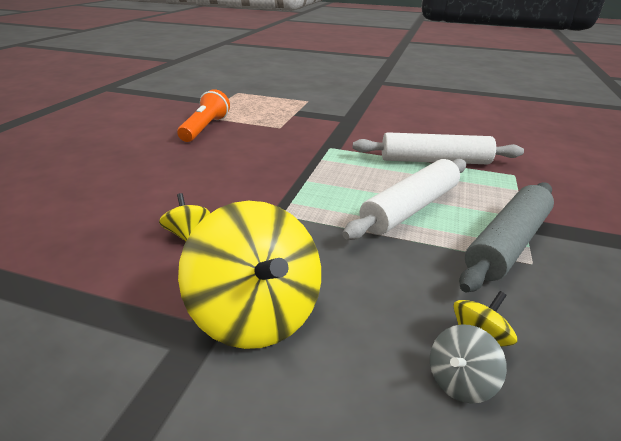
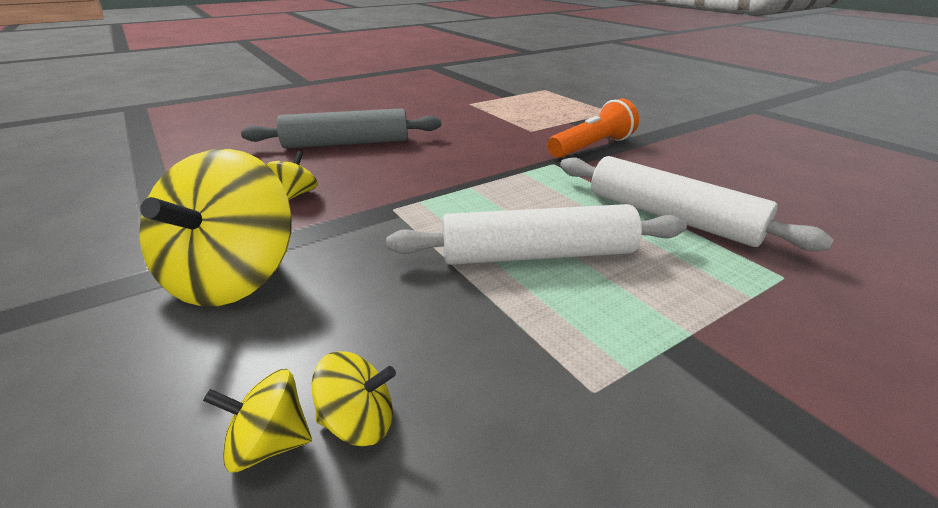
camera: 40 degrees right, 0 degrees up
(205, 128) = (456, 115): orange flashlight -> orange flashlight (592, 147)
(460, 381) = (269, 443): grey spinning top -> yellow spinning top
(507, 243) = (599, 350): grey rolling pin -> grey rolling pin (346, 143)

